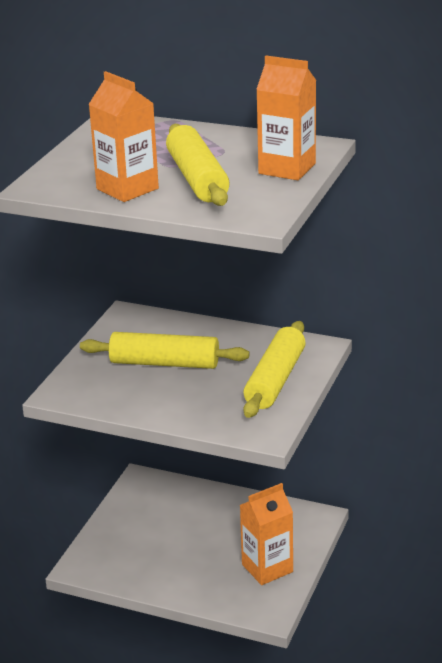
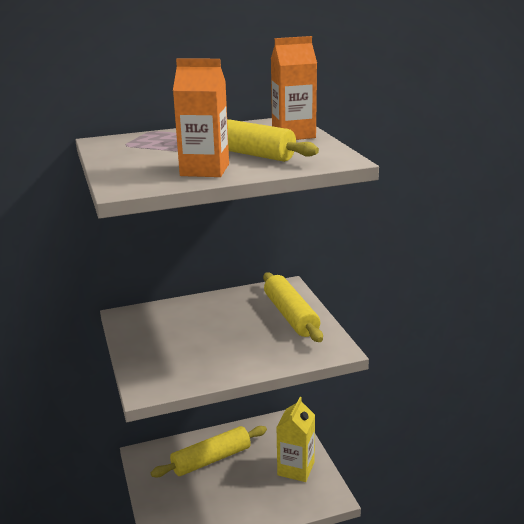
camera: 40 degrees left, 5 degrees down
(164, 363) = (199, 335): yellow rolling pin -> yellow rolling pin (211, 459)
(267, 568) = (296, 469): orange carton -> yellow carton

